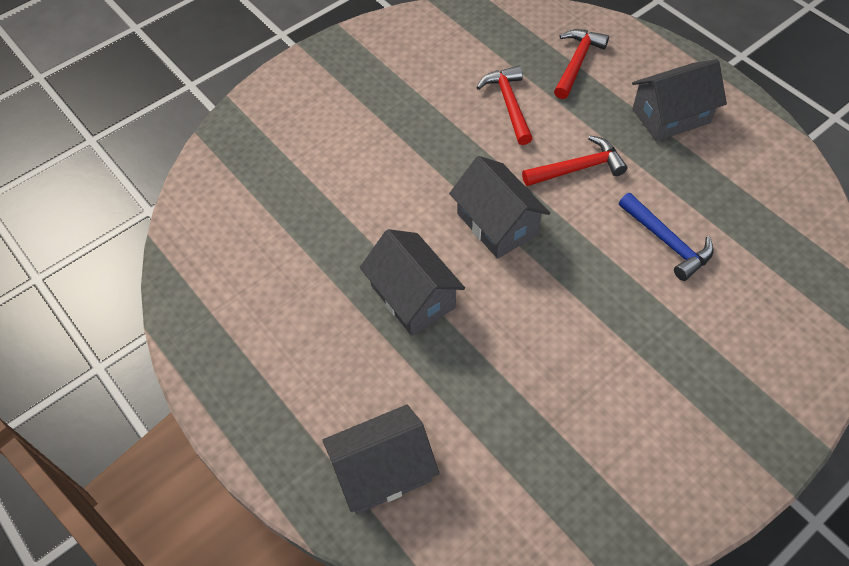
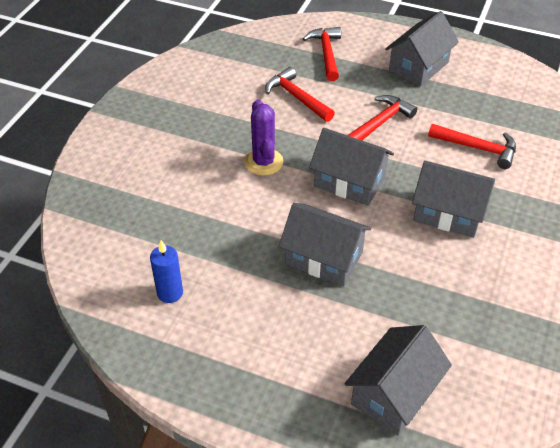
camera: 30 degrees left, 10 degrees down
(247, 267) = (170, 293): none -> blue candle
(424, 165) = (263, 162): none -> purple cactus
(577, 304) = (448, 213): none -> grey house
(667, 242) = (477, 148): blue hammer -> red hammer

